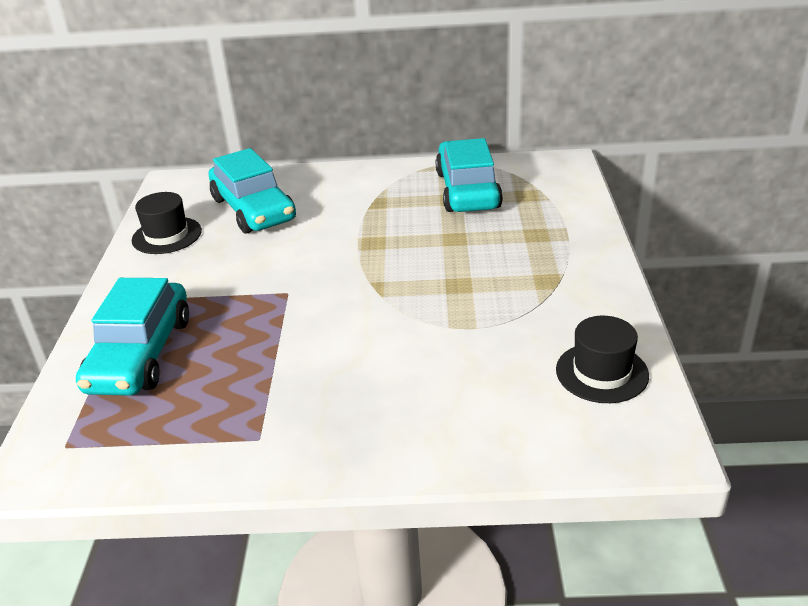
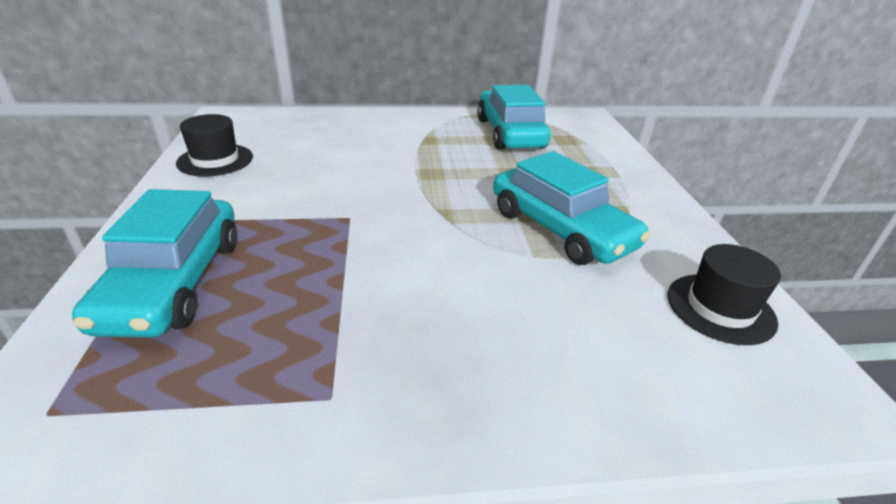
camera: 10 degrees left, 0 degrees up
(253, 209) = (306, 141): turquoise car -> turquoise car (560, 229)

